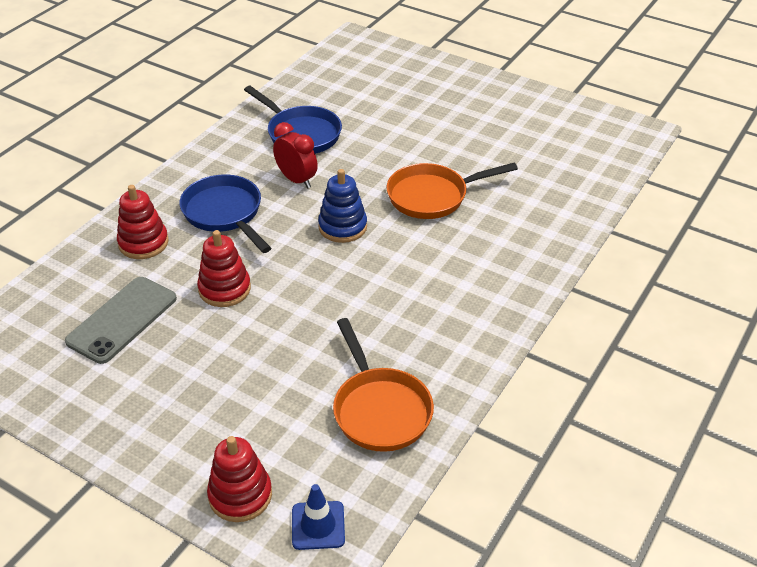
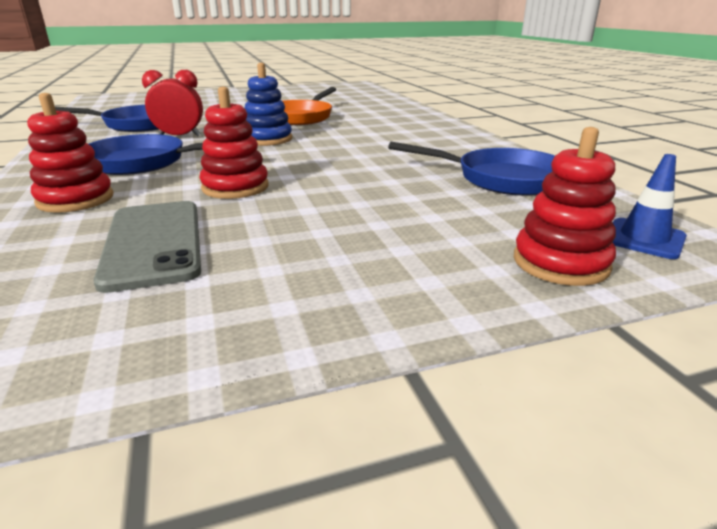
camera: 50 degrees left, 15 degrees down
(380, 410) = (502, 179): orange pan -> blue pan

